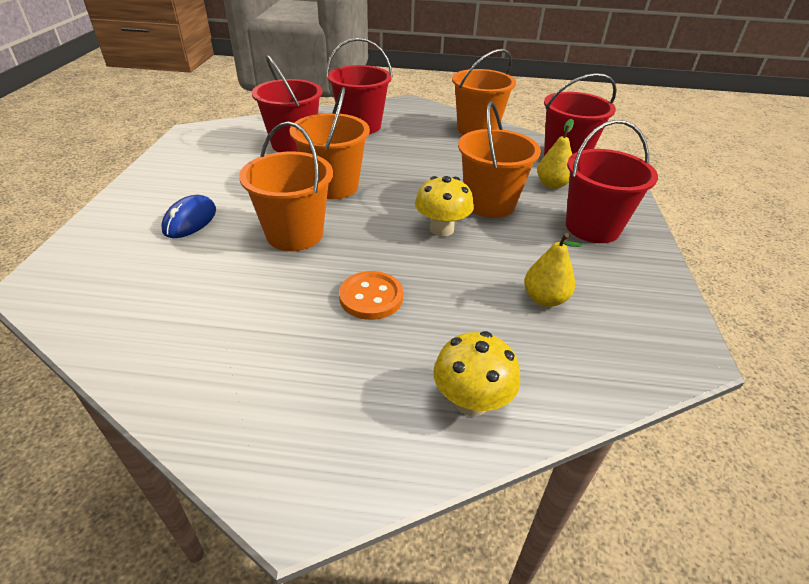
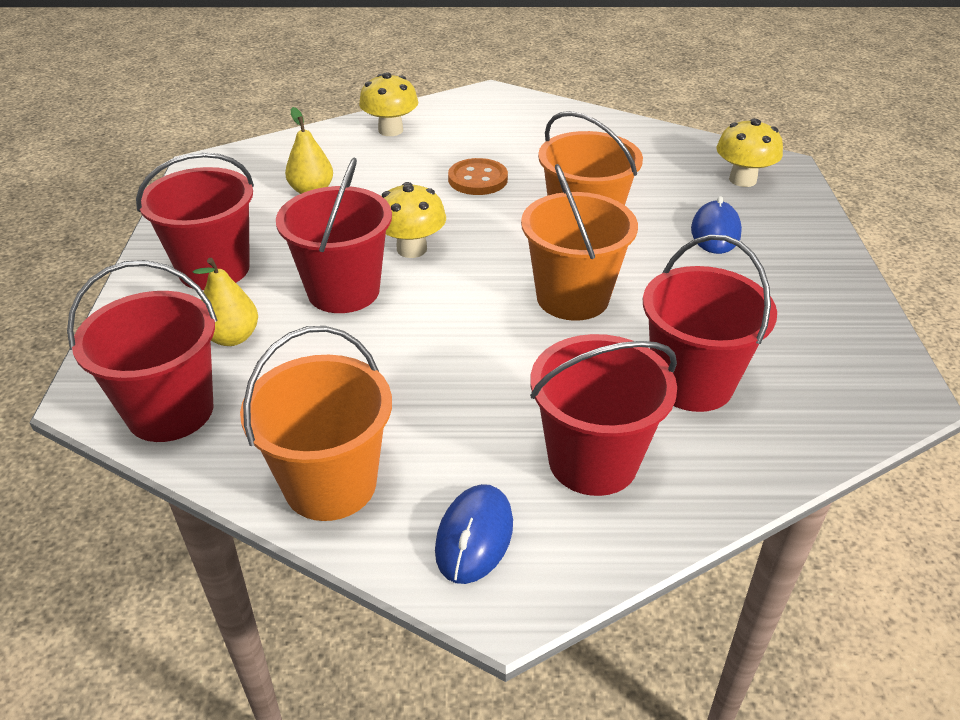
camera: 175 degrees right, 0 degrees up
(102, 269) = (742, 180): none -> yellow mushroom
(417, 114) = (474, 536): none -> blue mouse
(489, 204) = (343, 291): orange bucket -> red bucket

